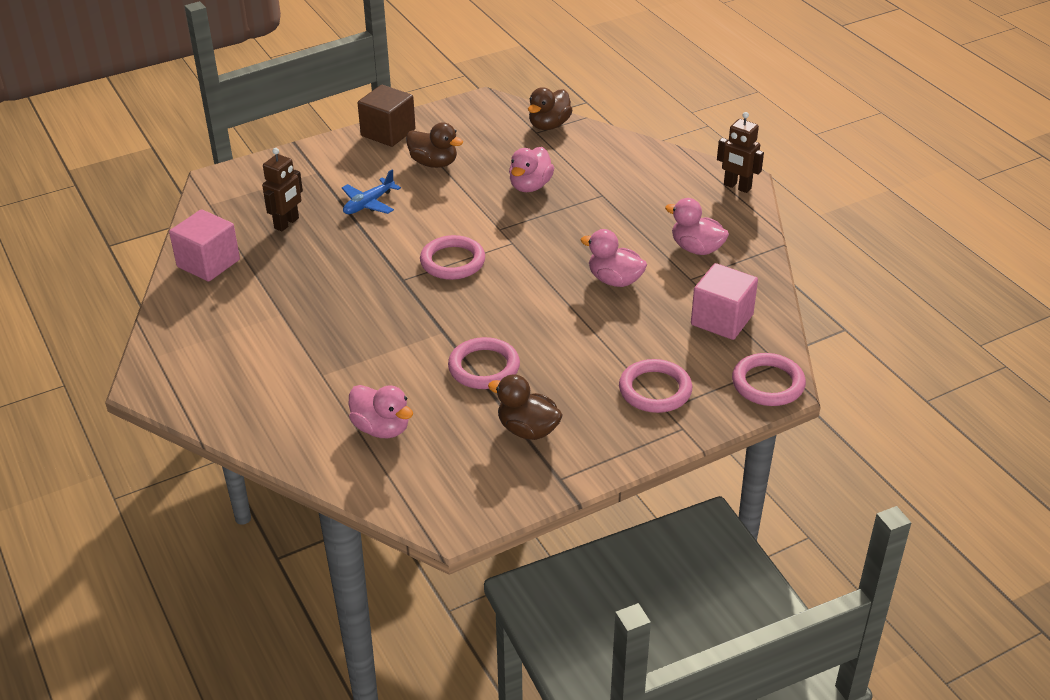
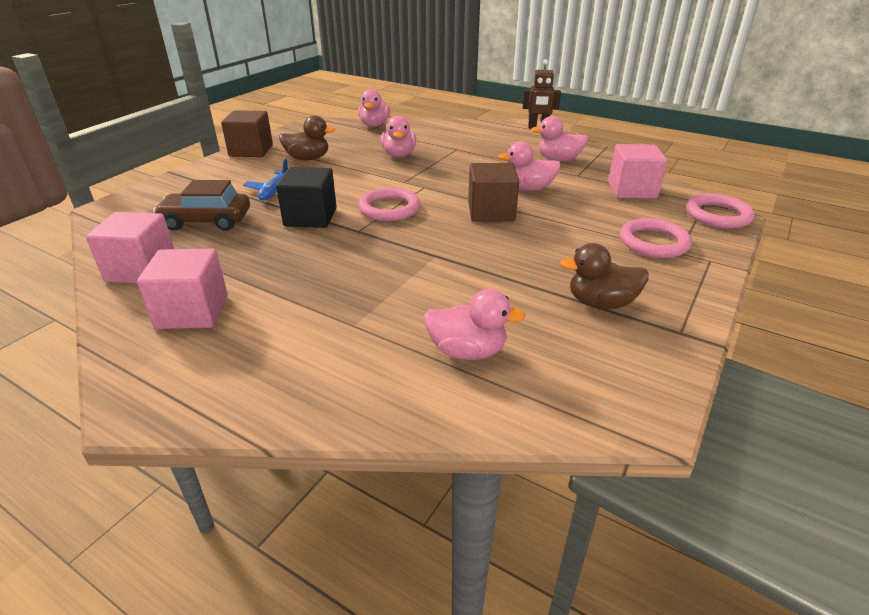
camera: 30 degrees left, 5 degrees down
(221, 319) = (192, 312): none -> pink cube
(287, 223) = (206, 221): brown robot -> brown car
(375, 248) = (310, 217): none -> black cube
(484, 367) = (503, 269): pink ring -> none
(543, 298) = (491, 212): none -> brown cube
(549, 125) = (374, 125): brown duck -> pink duck

